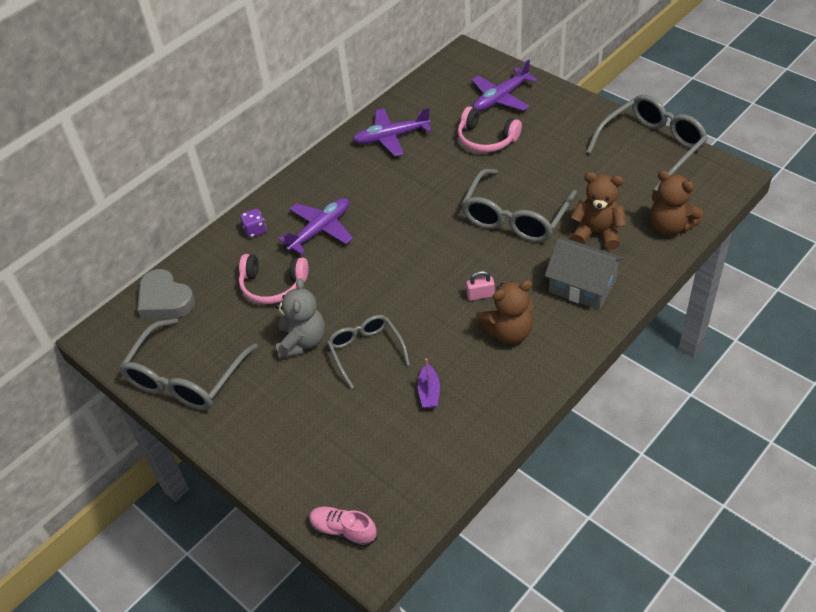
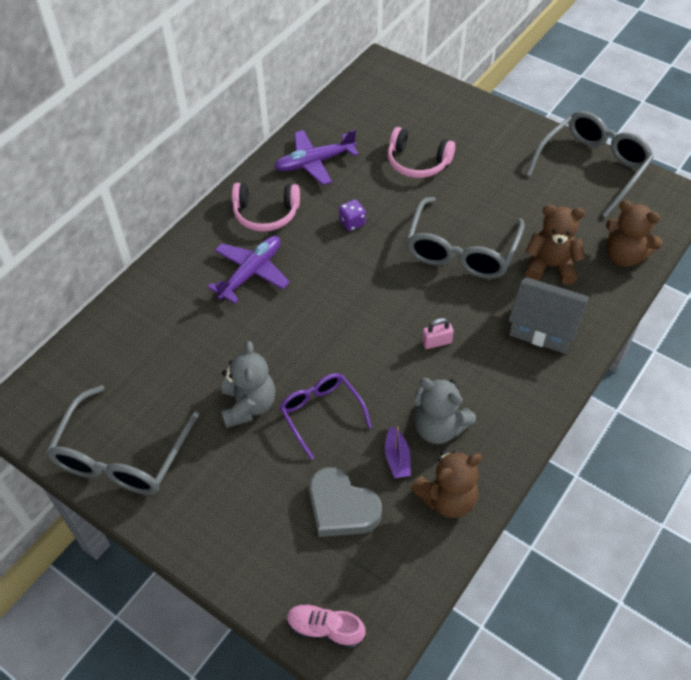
camera: 10 degrees left, 5 degrees up
(165, 300) = (86, 363): grey heart -> grey heart (341, 507)
(255, 230) = (178, 276): purple dice -> purple dice (352, 222)
(273, 286) = (206, 340): pink headphones -> pink headphones (266, 214)
(366, 351) = (321, 413): grey glasses -> purple glasses
(471, 368) = (439, 427): none -> grey teddy bear
(501, 98) = (426, 115): purple plane -> none
(508, 332) = (473, 384): brown teddy bear -> brown teddy bear (447, 498)

